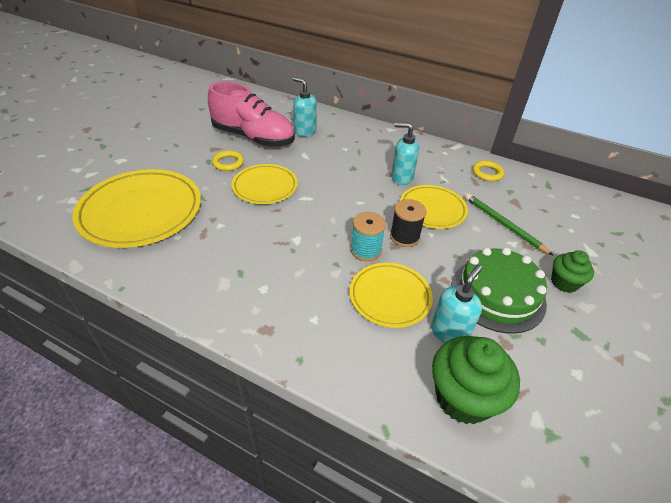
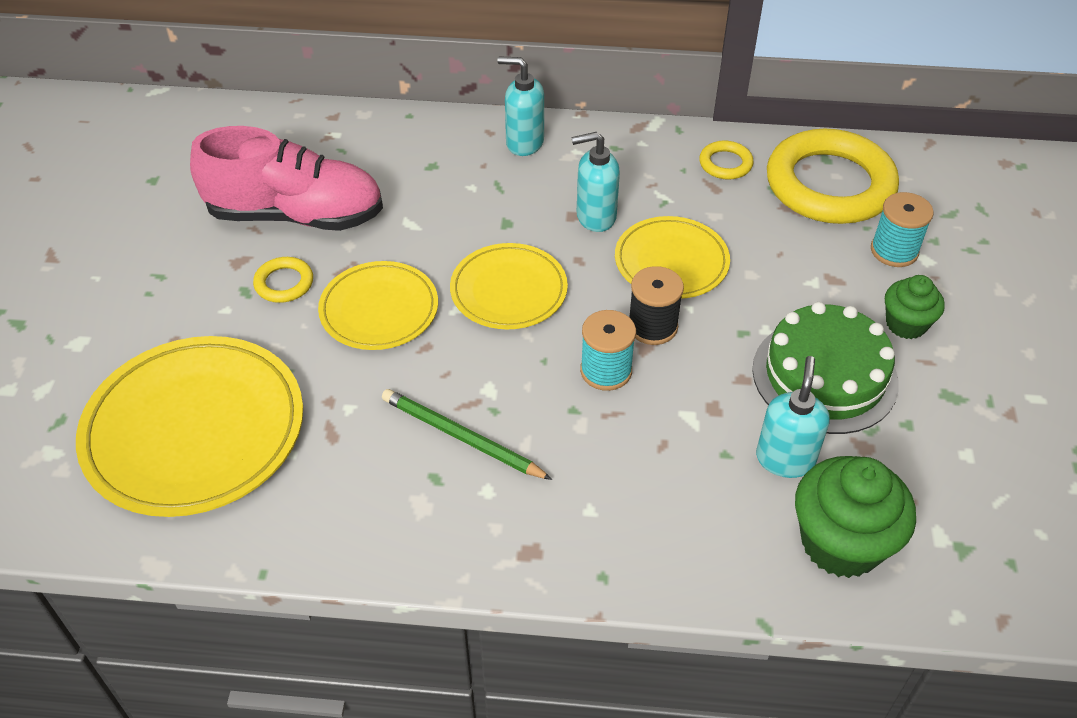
camera: 20 degrees left, 5 degrees up
(305, 131) = (380, 172): turquoise soap dispenser -> turquoise soap dispenser (524, 143)
(390, 297) = (679, 434): yellow plate -> yellow plate (508, 290)
(503, 224) = (787, 254): green pencil -> green pencil (461, 437)
(545, 198) = (829, 185): none -> yellow ring
(572, 241) = (894, 251): none -> turquoise spool

